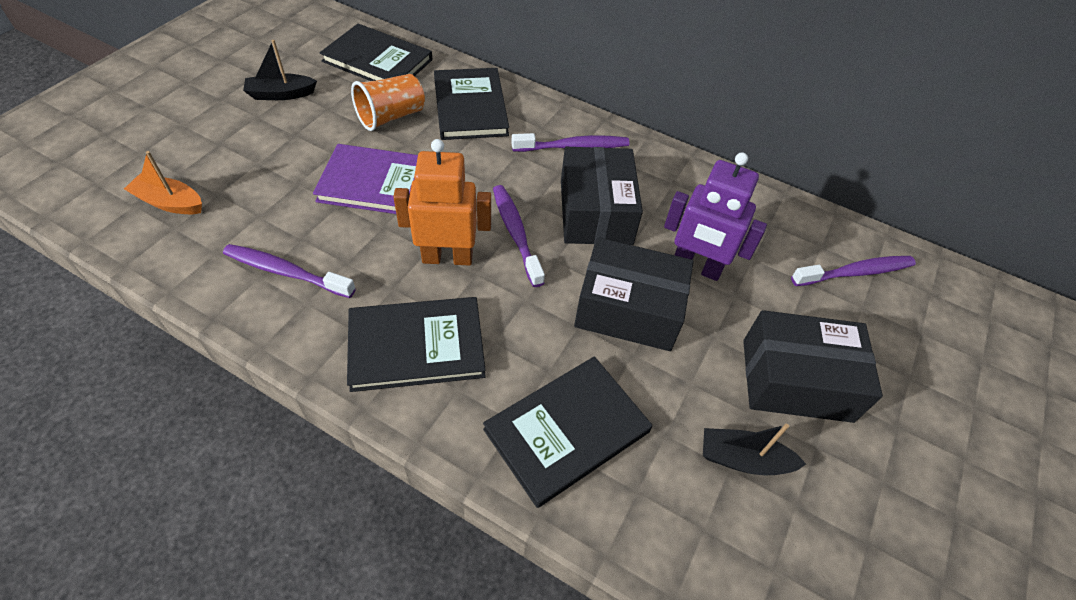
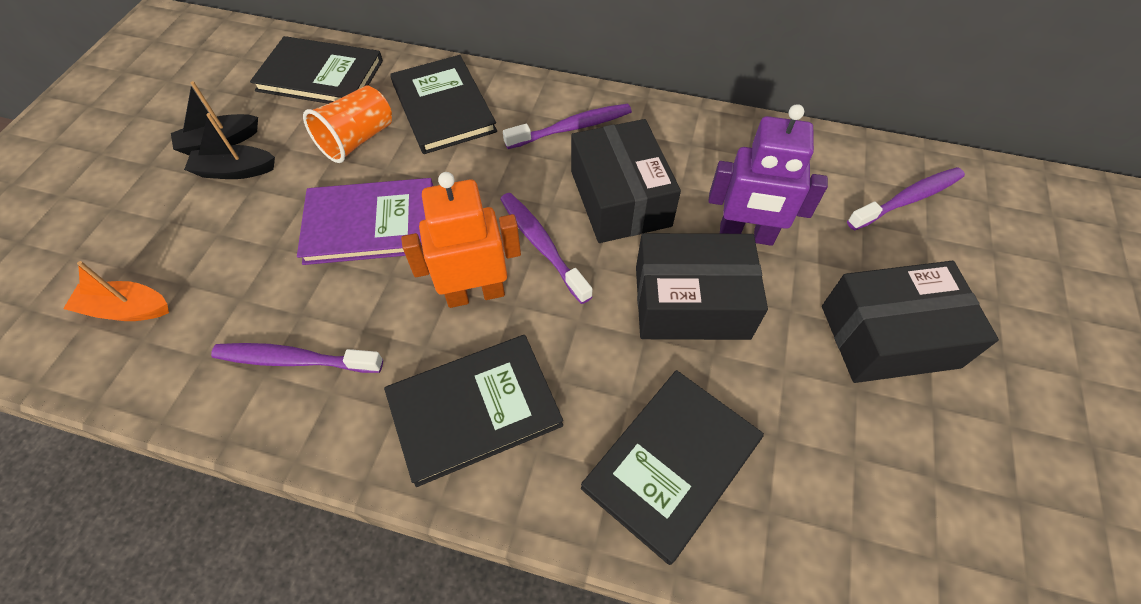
camera: 10 degrees left, 5 degrees up
(743, 459) = (865, 442): black boat -> black boat (235, 171)

